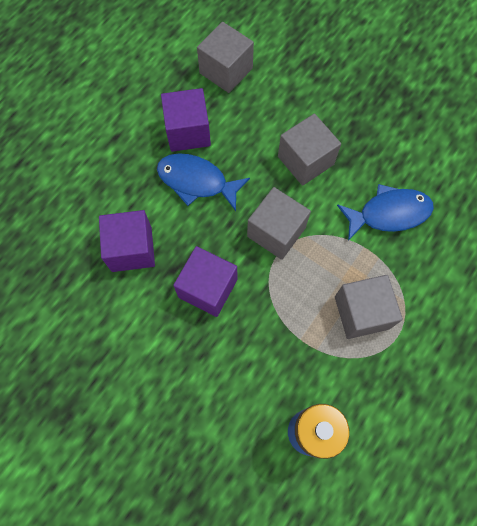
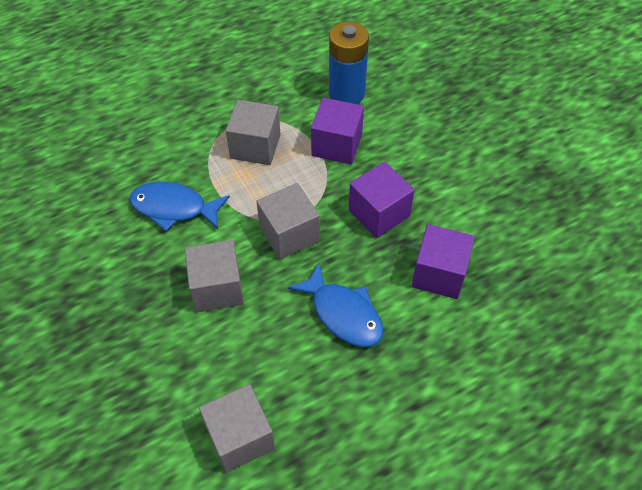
camera: 155 degrees left, 15 degrees down
(188, 131) = (326, 375): purple cube -> purple cube (337, 145)

